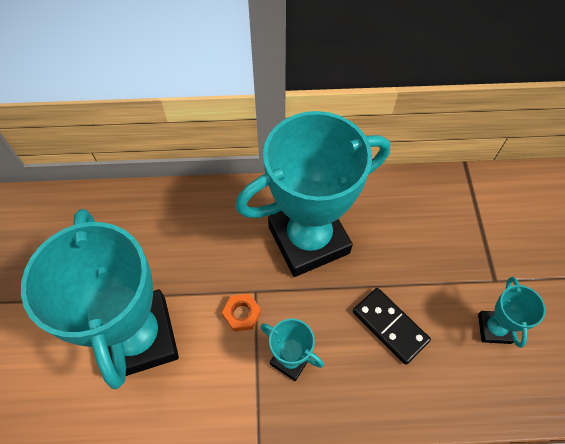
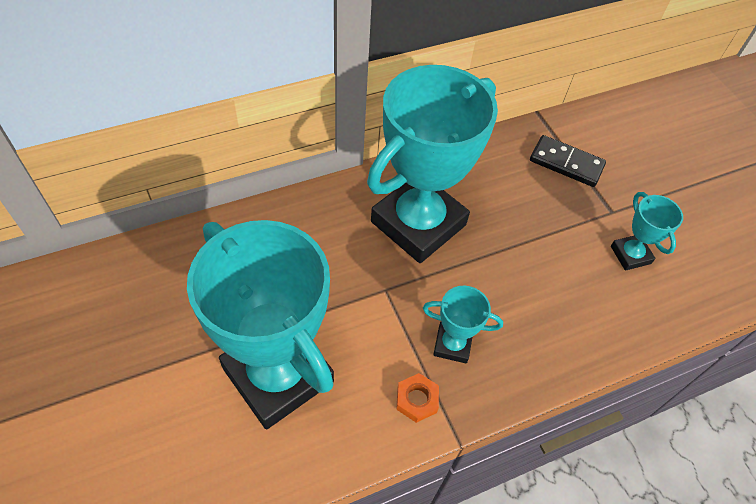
camera: 25 degrees left, 5 degrees down
(242, 314) = (381, 316): orange nut -> orange nut (417, 400)
(389, 326) = (535, 282): black domino -> black domino (566, 163)

